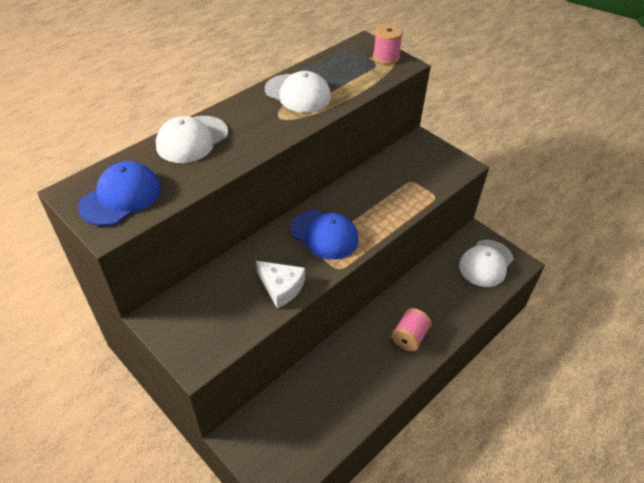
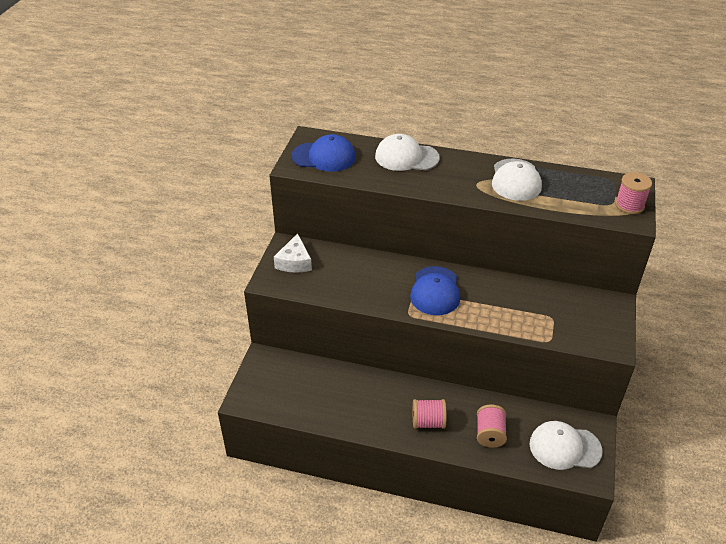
camera: 60 degrees right, 5 degrees down
(281, 287) = (363, 291): white cheese -> white cheese (294, 262)
(447, 302) = (490, 434): none -> pink spool

